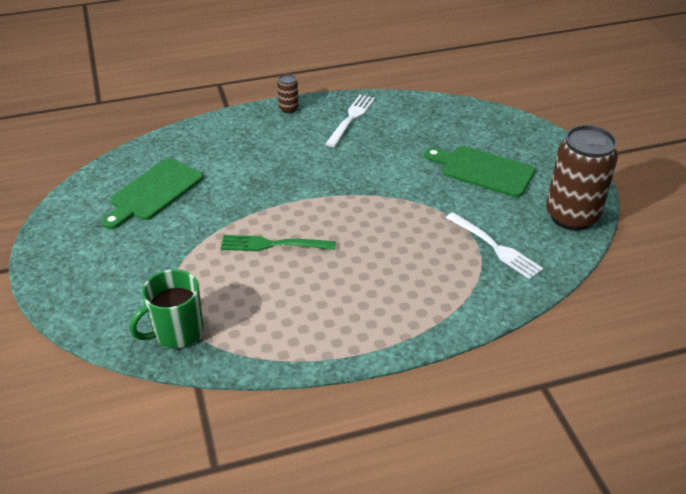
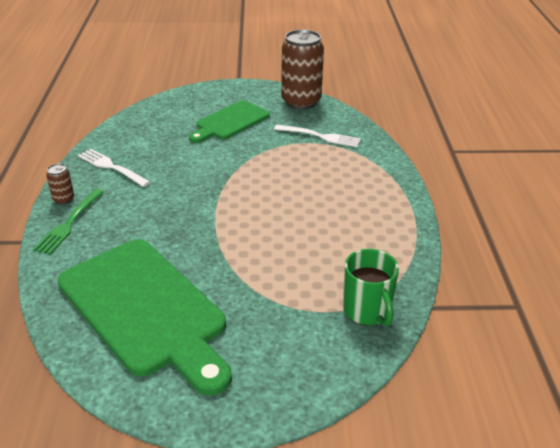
camera: 75 degrees left, 5 degrees down
(154, 192) = (146, 310): green cutting board -> green cutting board, size x1.74
(273, 244) = (271, 238): green fork -> green fork (69, 223)
(495, 247) = (320, 136): white fork -> white fork turned 45 degrees clockwise

